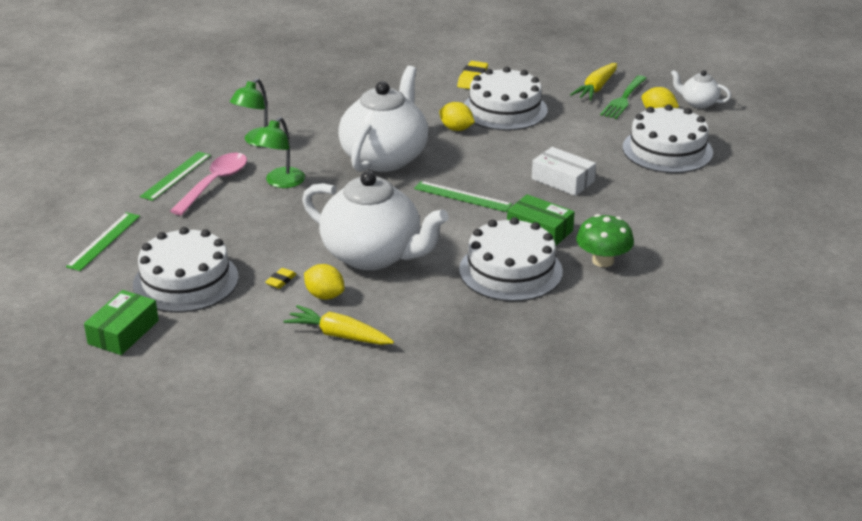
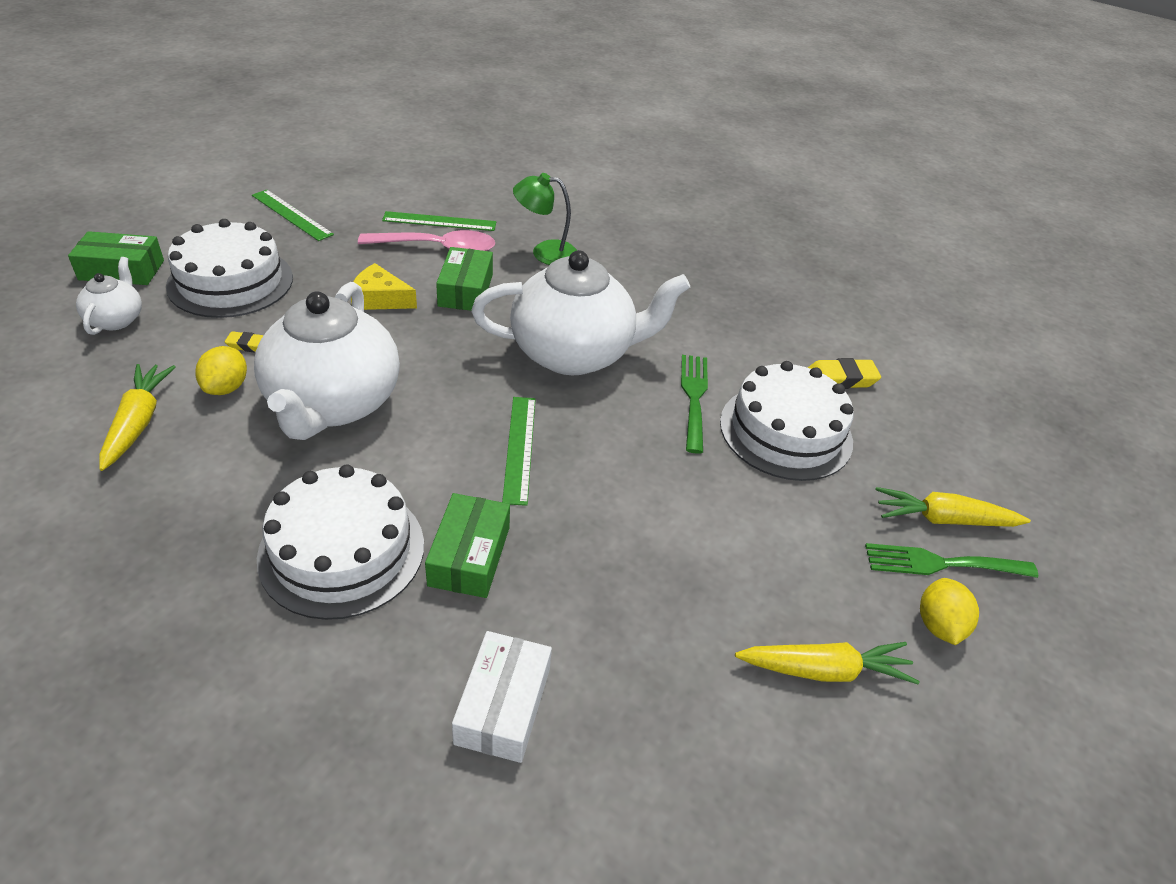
camera: 60 degrees right, 10 degrees up
(104, 241) = (291, 215): green ruler -> green ruler turned 45 degrees clockwise
(263, 219) = (380, 299): none -> yellow cheese
(280, 182) = (465, 290): green lamp -> green box
(456, 129) = (694, 397): yellow lemon -> green fork
(562, 180) = (630, 548): white box -> white box (503, 705)
(603, 261) = (412, 662): green mushroom -> none
(667, 150) = (825, 670): white cake -> yellow carrot
(698, 103) = (1031, 680): white teapot -> white teapot (116, 319)

